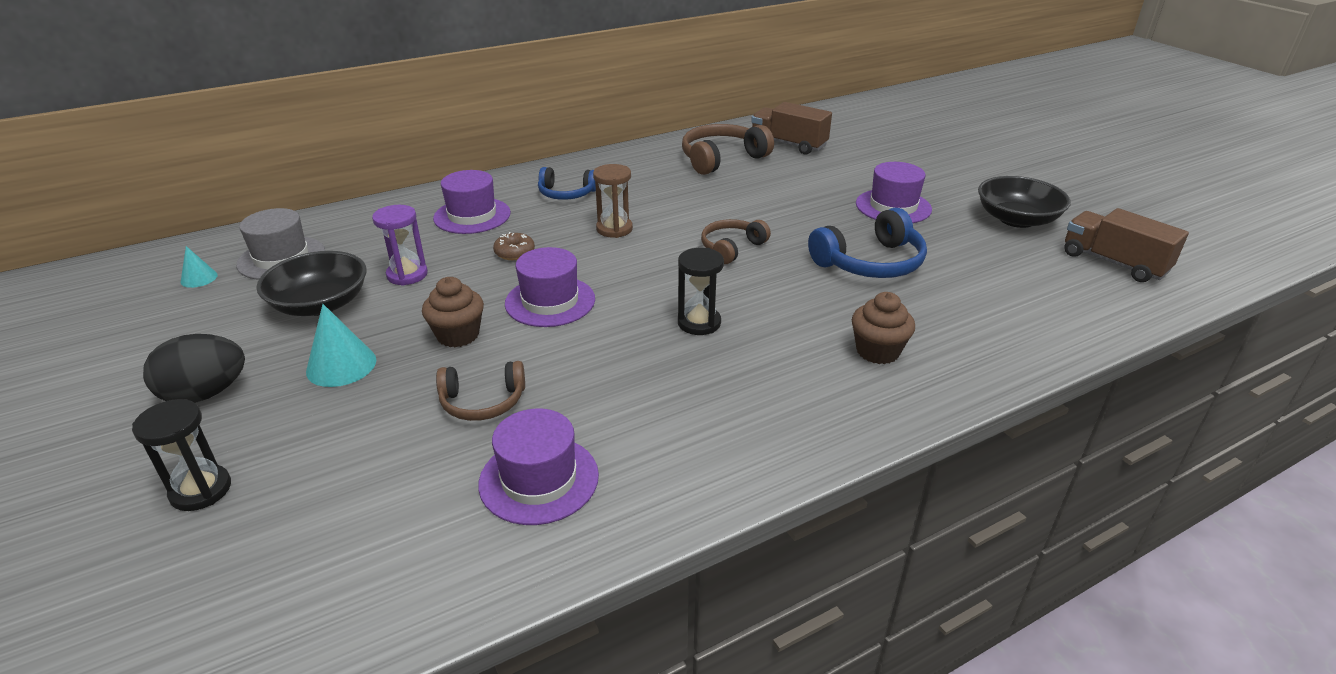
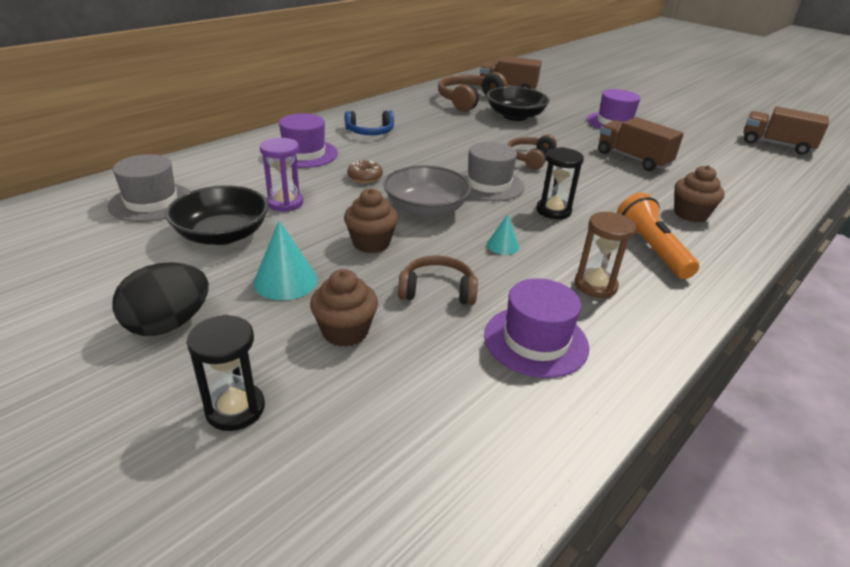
camera: 20 degrees left, 0 degrees up
(199, 278) = (77, 227): turquoise cone -> turquoise cone (503, 245)
(355, 431) = (345, 332): none -> brown cupcake
(483, 402) = (437, 290): brown headphones -> brown headphones turned 150 degrees counterclockwise
(550, 301) = (426, 209): purple hat -> grey bowl
(614, 229) = (431, 153): brown hourglass -> brown hourglass (595, 285)
(649, 278) = (488, 184): none -> grey hat
(778, 391) = (651, 249): none -> orange flashlight
(870, 263) = (633, 159): blue headphones -> brown truck
(1016, 219) = (697, 124): black bowl -> black bowl (515, 116)

